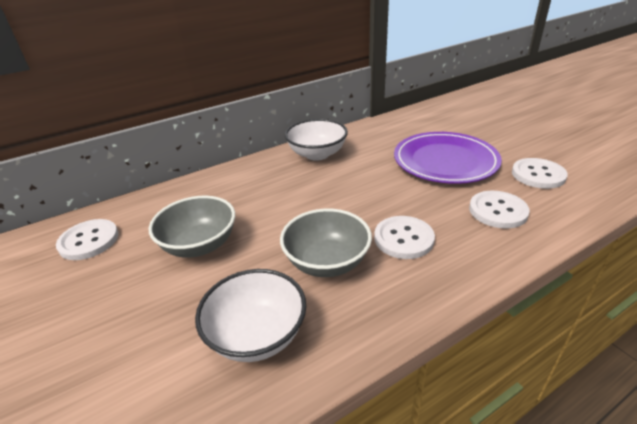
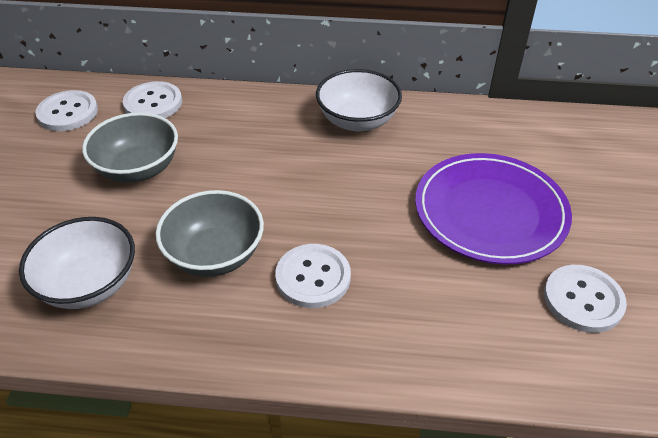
camera: 35 degrees right, 10 degrees up
(498, 211) = (457, 312): white button -> white button (153, 103)

